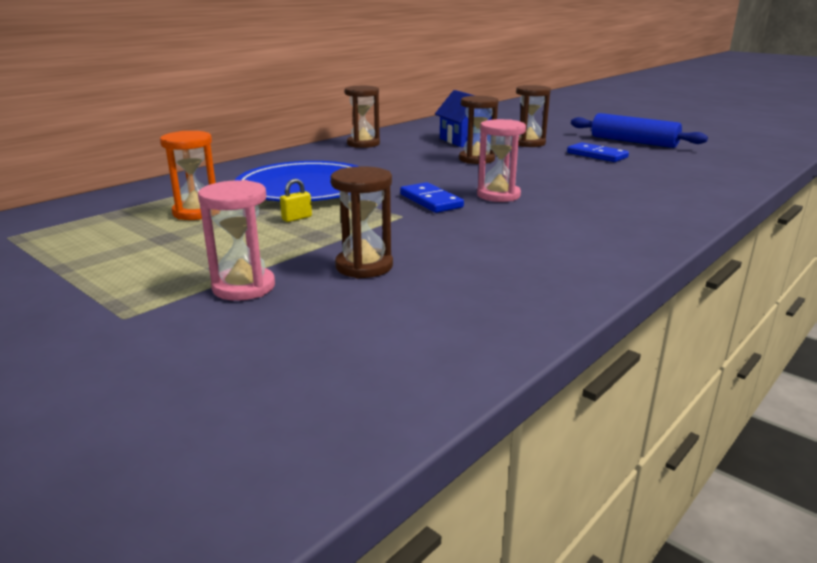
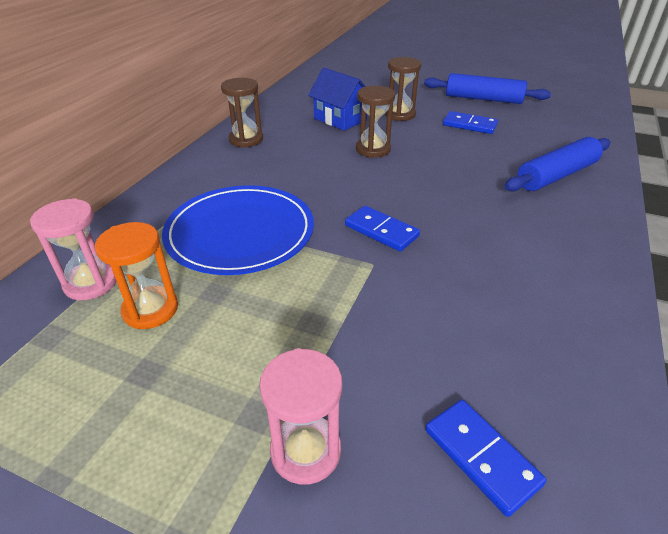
camera: 20 degrees left, 15 degrees up
(297, 218) = (271, 294): yellow padlock -> none
(364, 266) = (401, 369): brown hourglass -> none
(382, 314) = (481, 457): none -> blue domino
(498, 195) = (434, 208): pink hourglass -> pink hourglass (91, 283)
(656, 192) = (556, 175): none -> blue rolling pin

